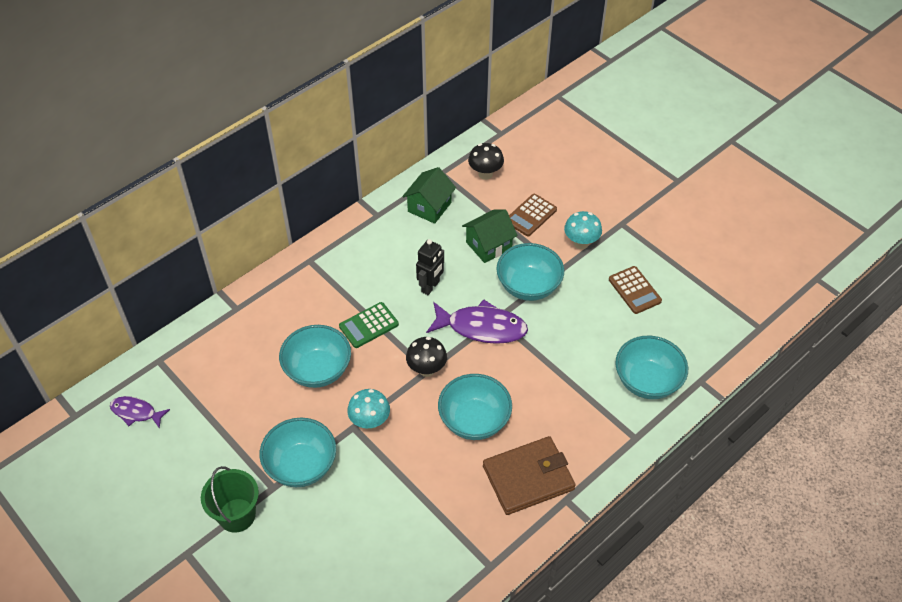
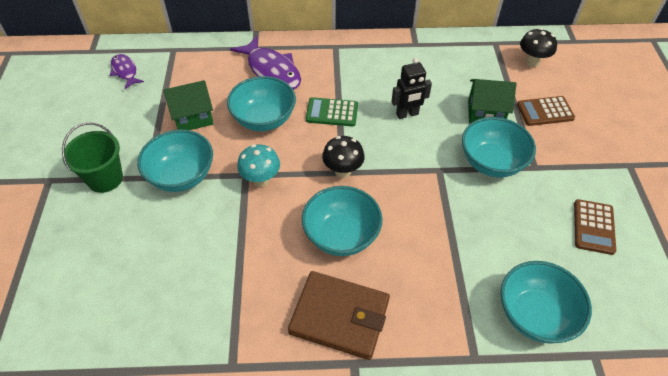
camera: 40 degrees right, 0 degrees up
(429, 207) = (462, 60): green house -> green house (193, 117)
(482, 327) = (419, 169): purple fish -> purple fish (272, 71)
(581, 243) = (573, 158): turquoise mushroom -> none

